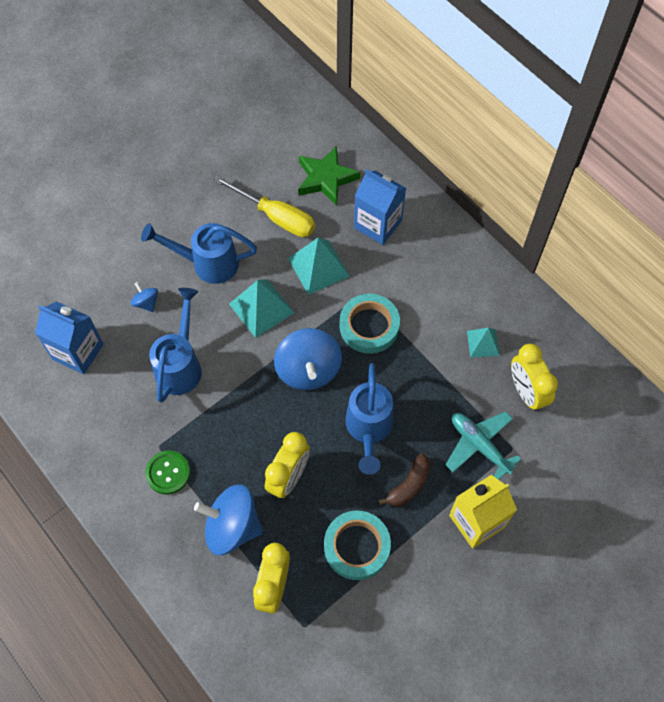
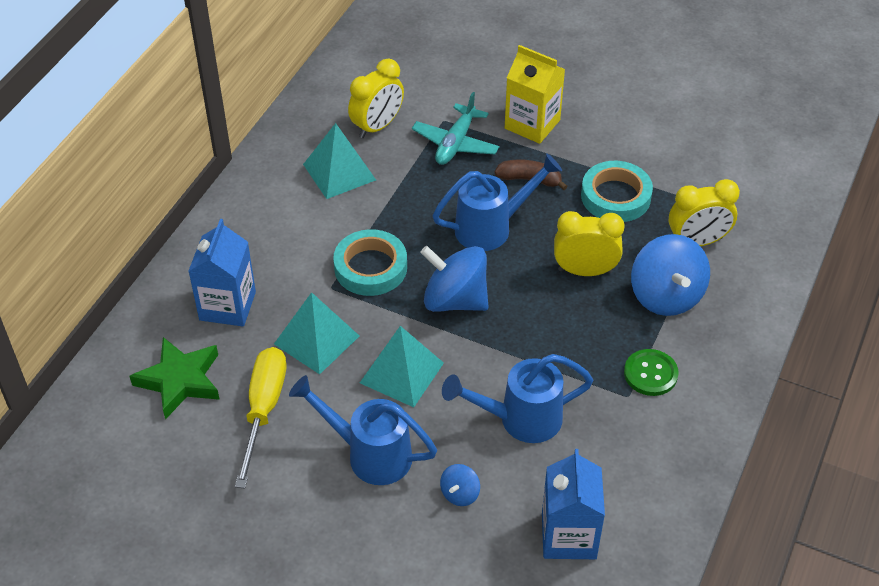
camera: 115 degrees left, 15 degrees down
(207, 263) = (369, 454): blue watering can -> blue watering can turned 135 degrees clockwise
(308, 370) = (455, 300): blue spinning top -> blue spinning top turned 120 degrees counterclockwise
(483, 343) = (339, 172): turquoise pyramid -> turquoise pyramid, size x1.64

